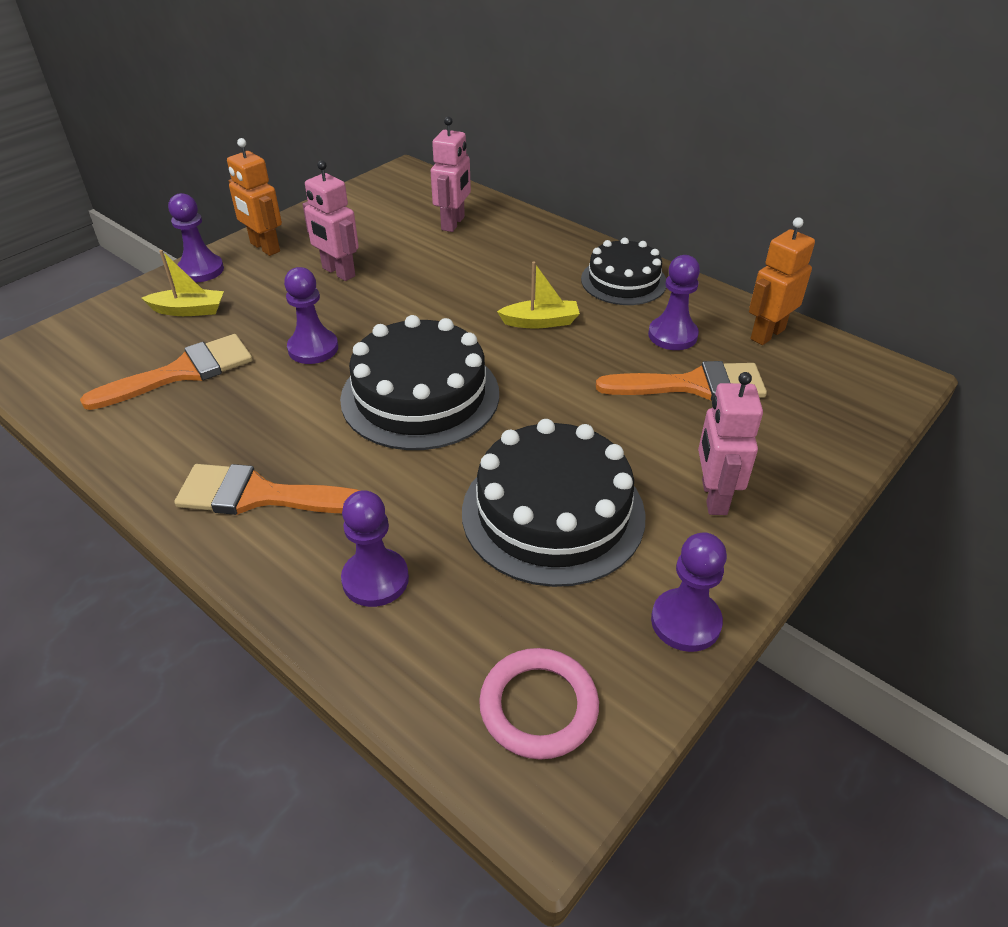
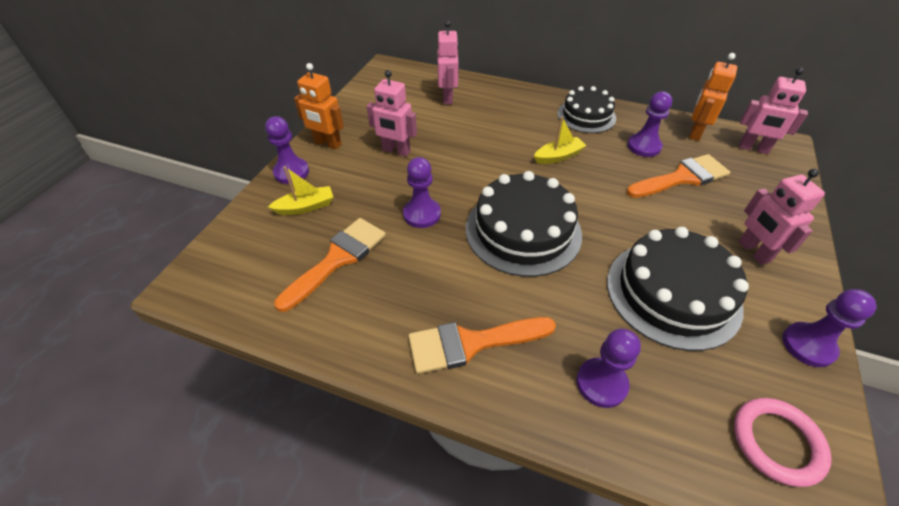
camera: 20 degrees left, 5 degrees up
(839, 373) = (753, 149): none -> pink robot

